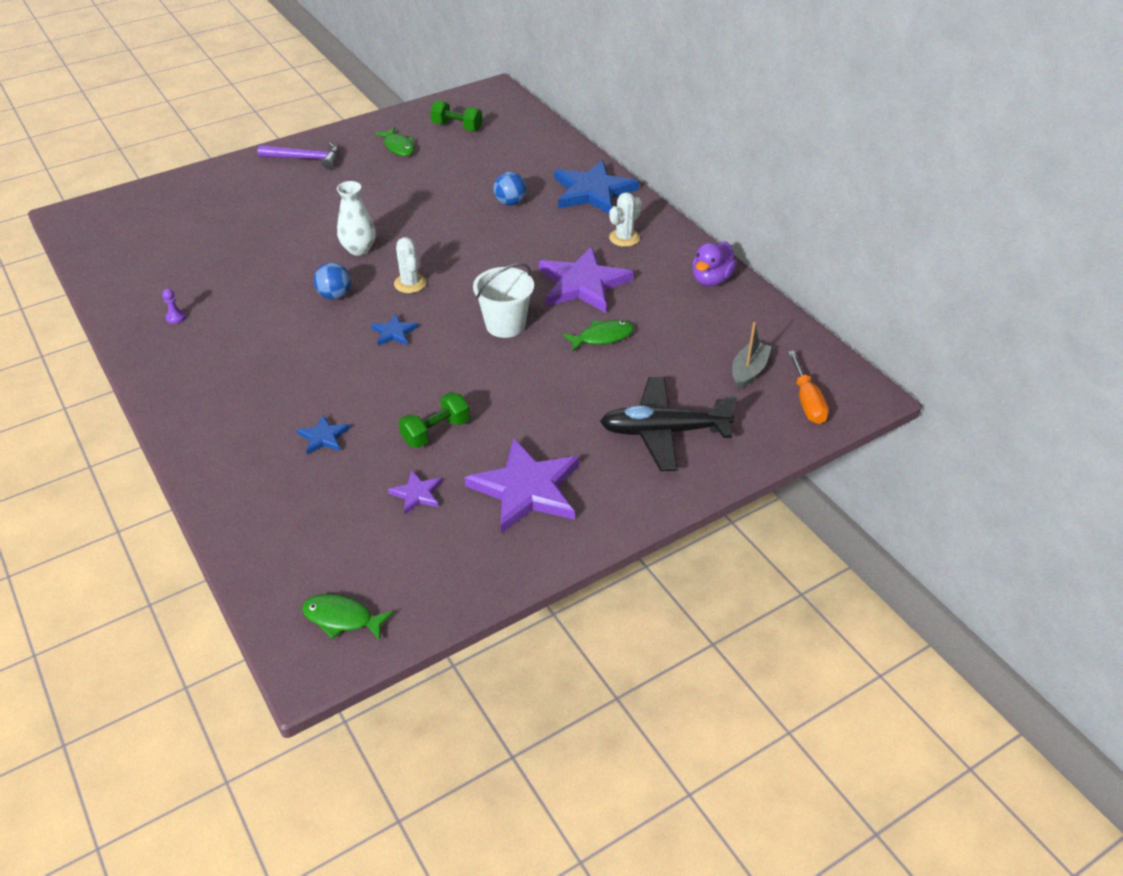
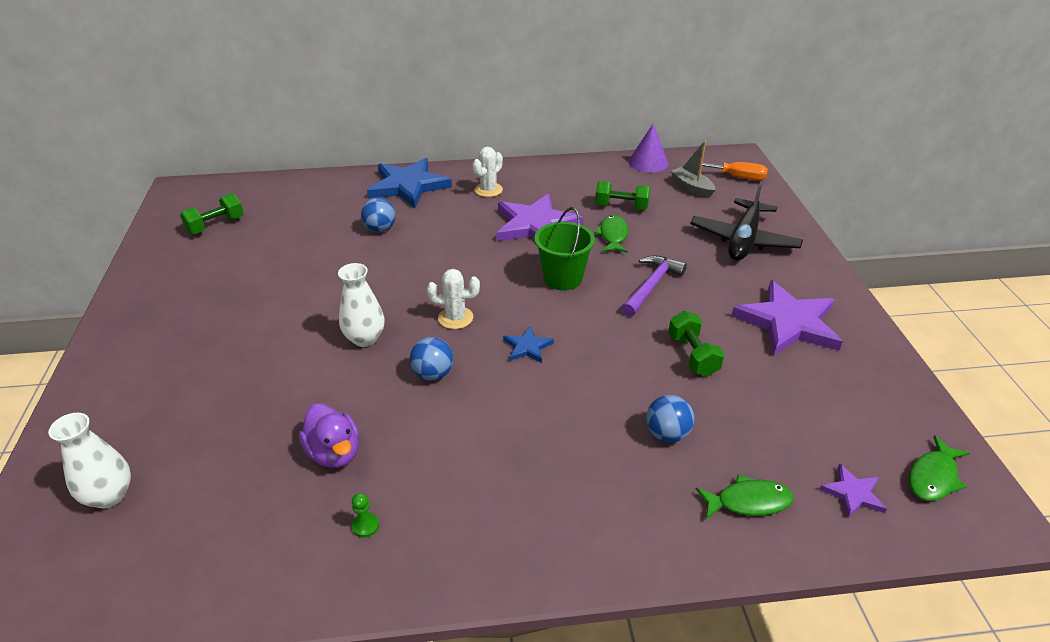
camera: 65 degrees left, 5 degrees down
(165, 213) = (109, 495): none -> white vase
(175, 317) = (365, 526): purple pawn -> green pawn
(305, 159) = (141, 339): purple hammer -> purple hammer (651, 286)
(323, 437) = (667, 434): blue star -> blue ball
(398, 147) = (203, 269): green fish -> green fish (748, 502)
(417, 494) = (775, 387): purple star -> purple star (853, 493)
(505, 325) = (563, 278): white bucket -> green bucket
(624, 238) = (488, 190): white cactus -> white cactus turned 60 degrees clockwise
(663, 329) = (621, 207): none -> green dumbbell
(711, 279) = (574, 171): purple duck -> purple duck (334, 453)
(779, 326) = (648, 162): none -> purple cone

